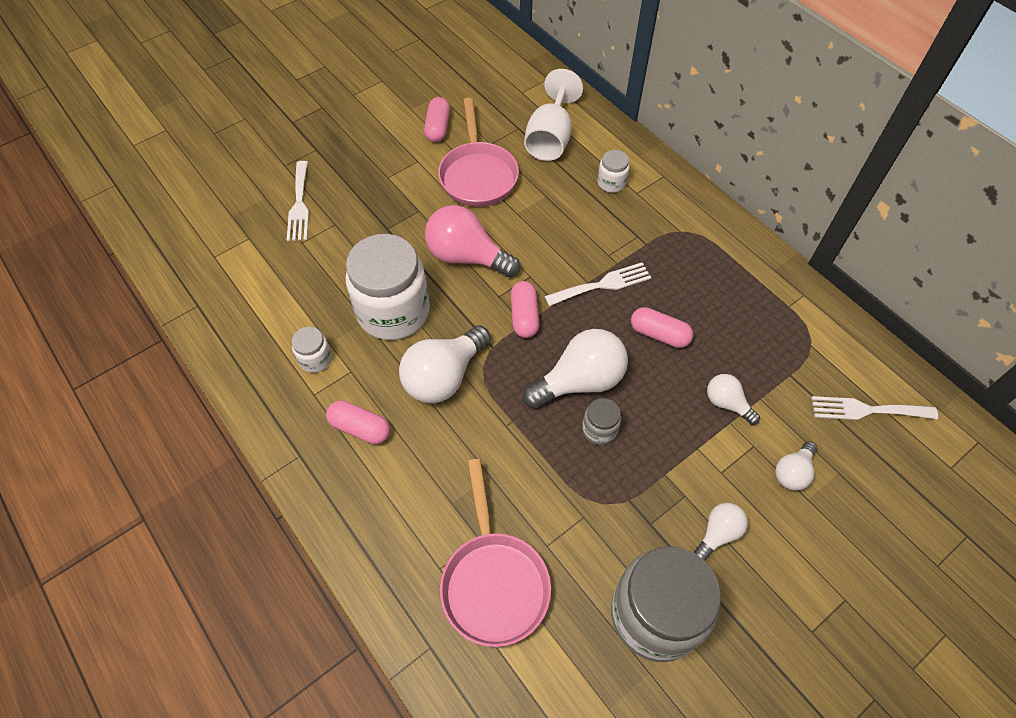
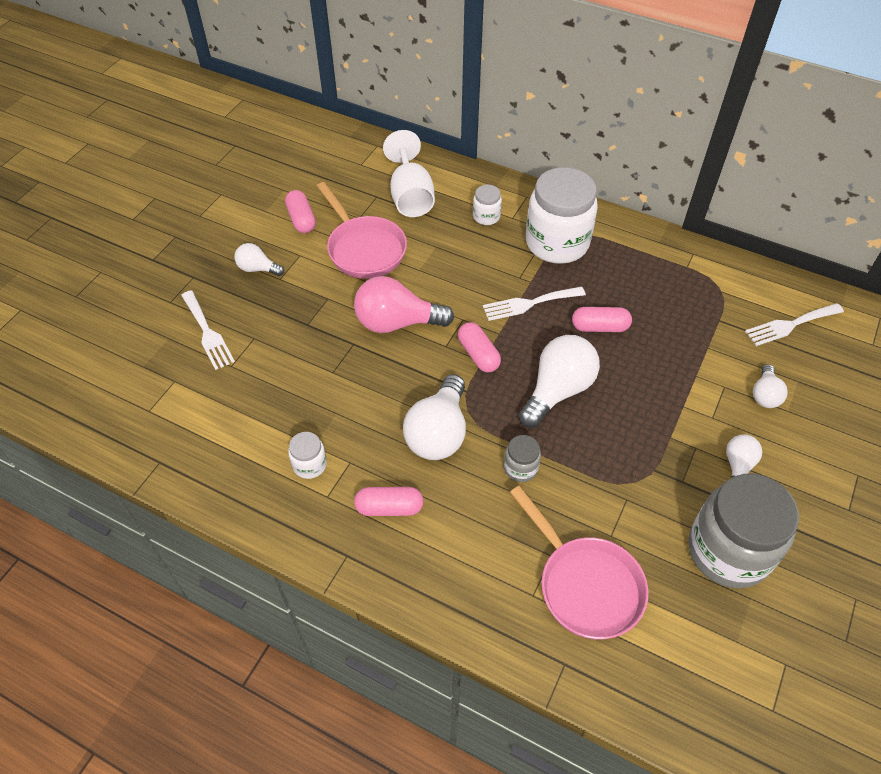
camera: 25 degrees left, 5 degrees down
(393, 311) = (358, 395): white jar -> white jar (557, 243)
(599, 430) = (597, 423): grey jar -> grey jar (520, 468)
(602, 284) = (529, 304): white fork -> white fork turned 150 degrees counterclockwise
(727, 403) = (685, 361): white light bulb -> white light bulb (257, 269)

